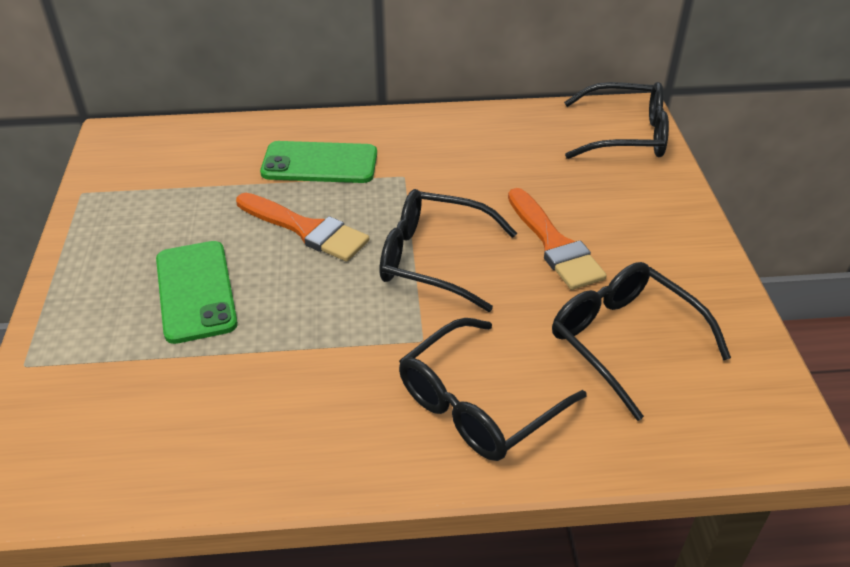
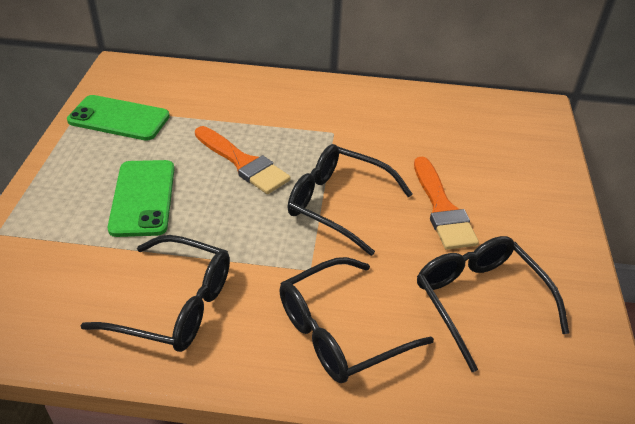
camera: 10 degrees right, 0 degrees up
(320, 163) = (269, 112): green phone -> green phone (119, 118)
(626, 135) = (528, 127): black glasses -> black glasses (175, 305)

